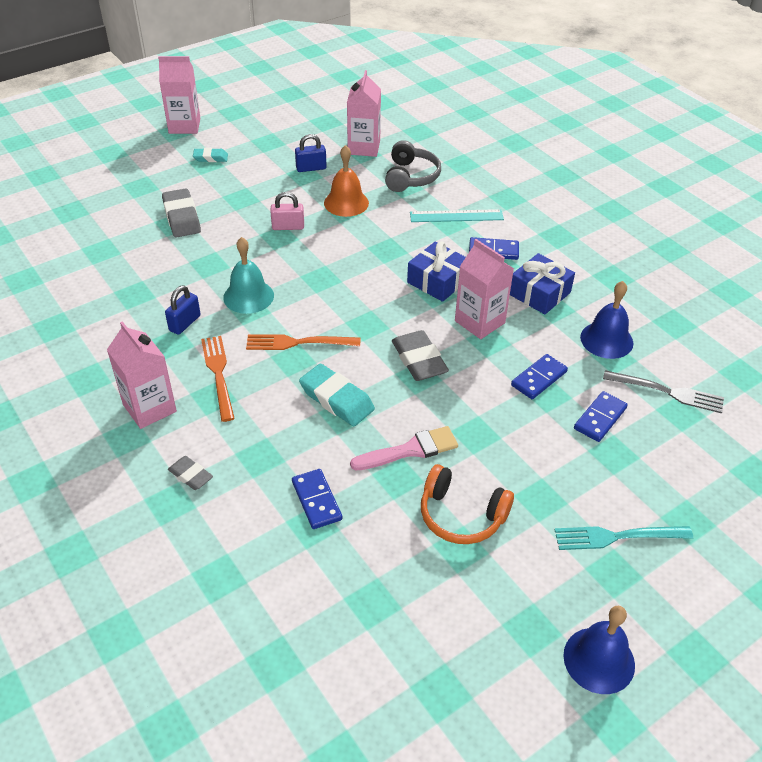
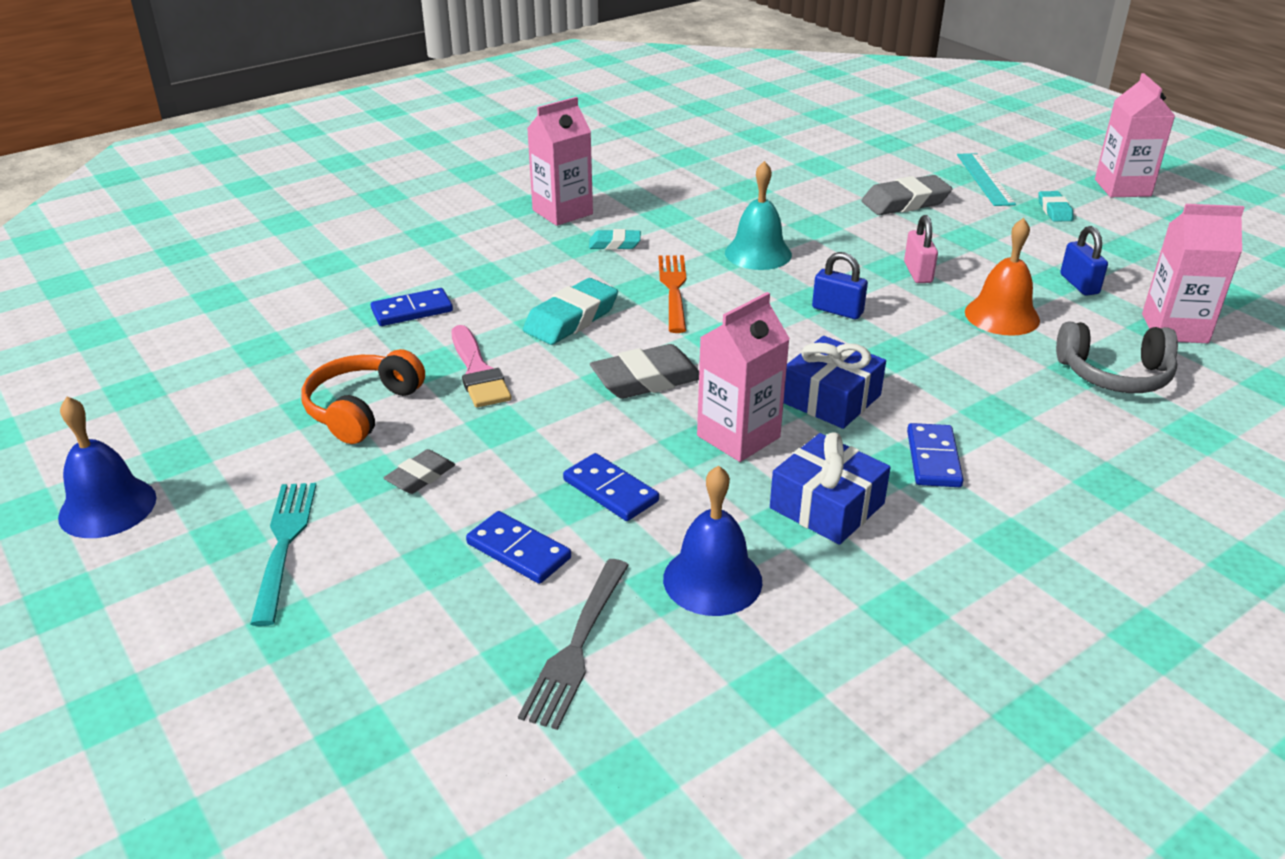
camera: 90 degrees right, 10 degrees down
(185, 323) = (700, 219): blue padlock -> blue padlock (837, 310)
(190, 475) = (463, 240): grey eraser -> grey eraser (420, 476)
(218, 374) = (614, 244): orange fork -> turquoise eraser
(456, 216) = (1019, 421): turquoise ruler -> turquoise ruler (985, 179)

